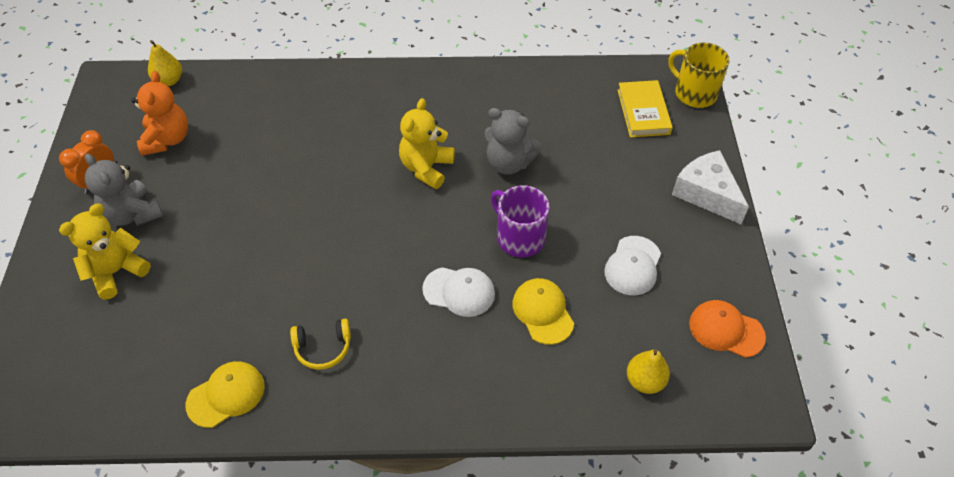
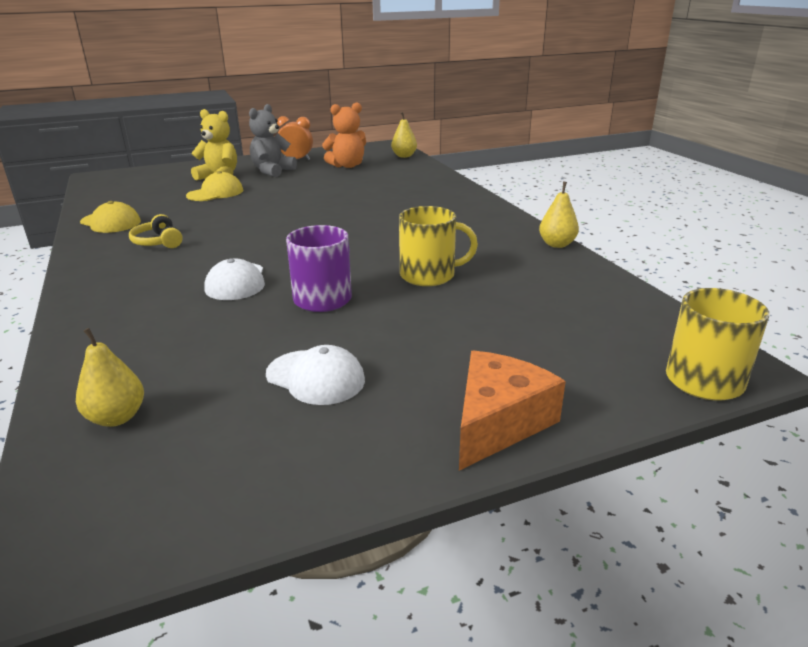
camera: 70 degrees right, 25 degrees down
(426, 168) = (388, 242): yellow teddy bear -> none
(490, 69) = (557, 244): none -> yellow pear
(509, 163) = (429, 275): grey teddy bear -> yellow mug
(542, 312) = (220, 329): yellow cap -> yellow cap (215, 193)
(633, 266) = (315, 377): white cap -> white cap turned 150 degrees counterclockwise
(643, 112) = (607, 342): yellow book -> none
(706, 193) = (498, 422): white cheese -> orange cheese
(726, 330) = (219, 485): orange cap -> none

